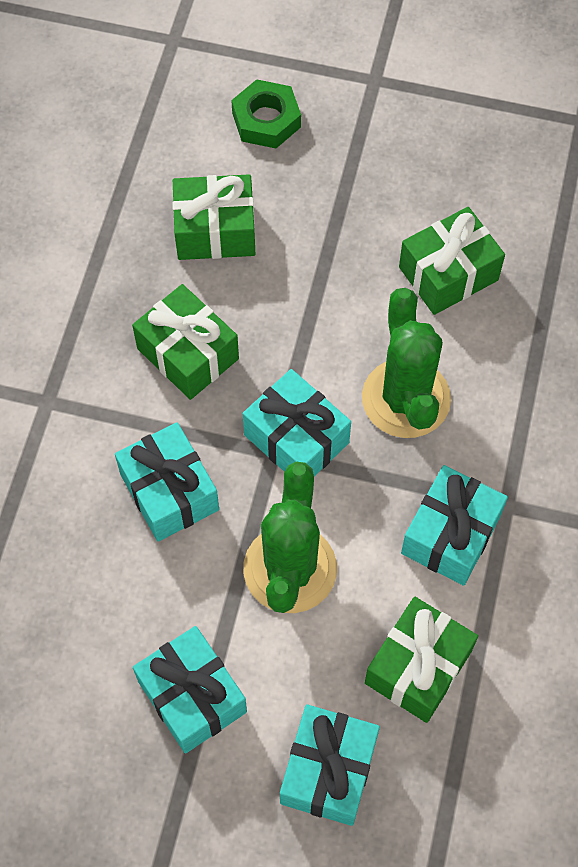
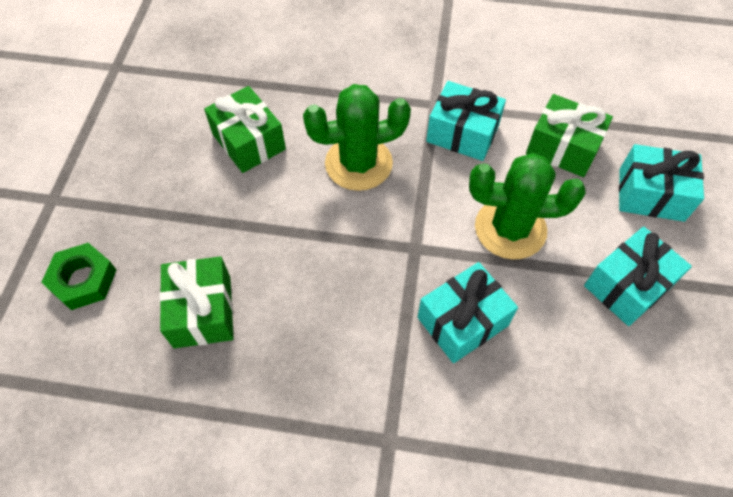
camera: 95 degrees left, 5 degrees down
(188, 354) = (330, 321): green gift -> none
(296, 439) = (401, 232): turquoise gift -> none

